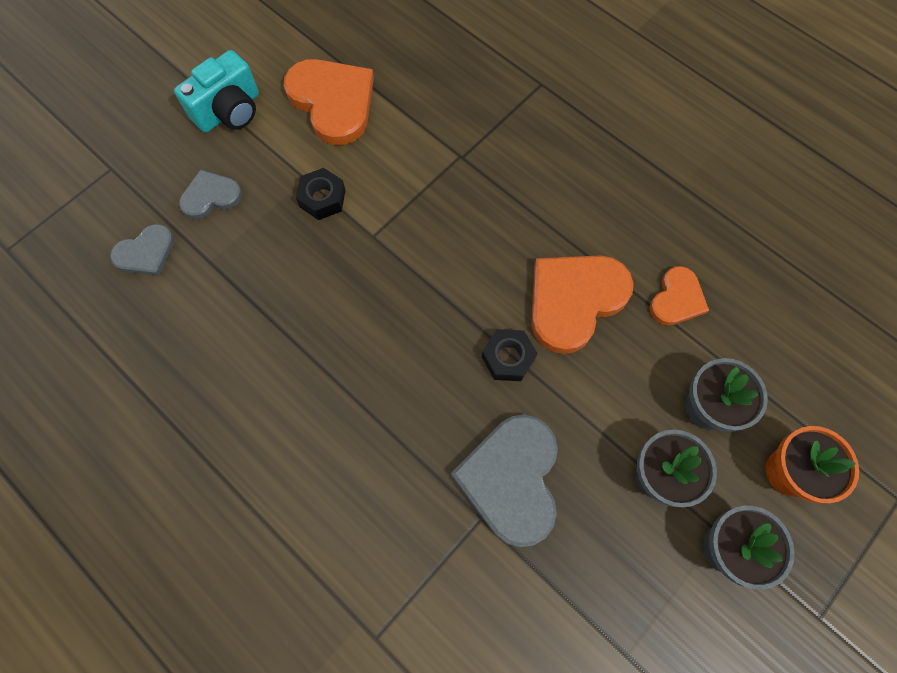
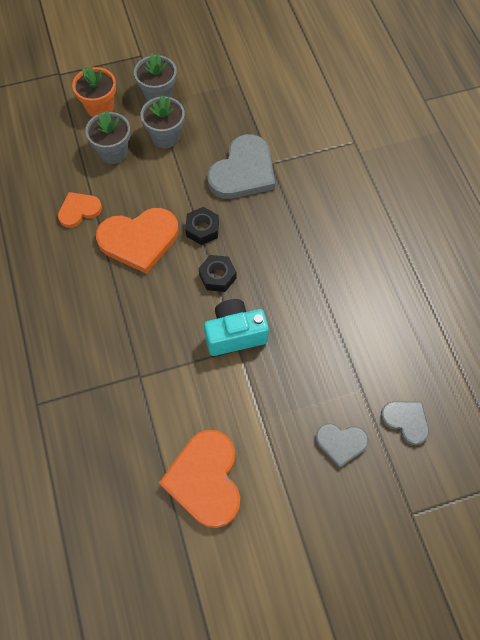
camera: 150 degrees left, 5 degrees down
(146, 253) = (406, 421): grey heart -> grey heart turned 45 degrees clockwise
(229, 111) = (293, 519): turquoise camera -> turquoise camera (235, 334)
(322, 198) = (258, 396): black nut -> black nut (217, 276)

